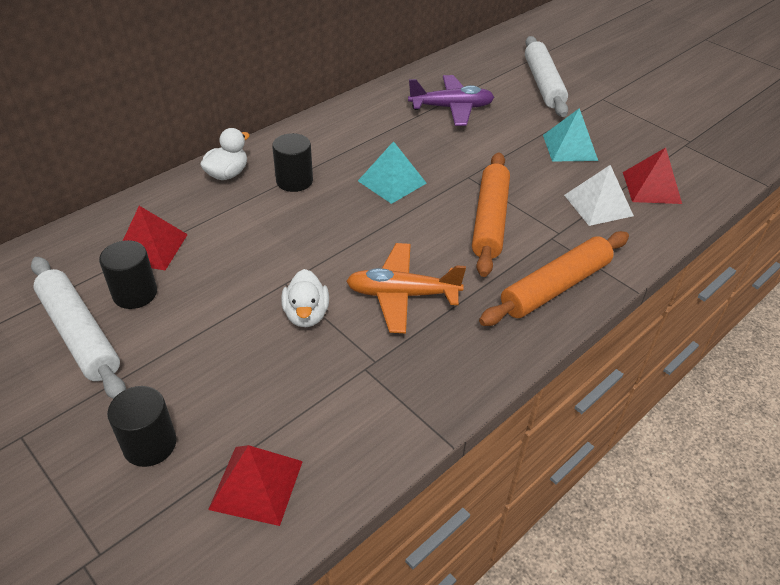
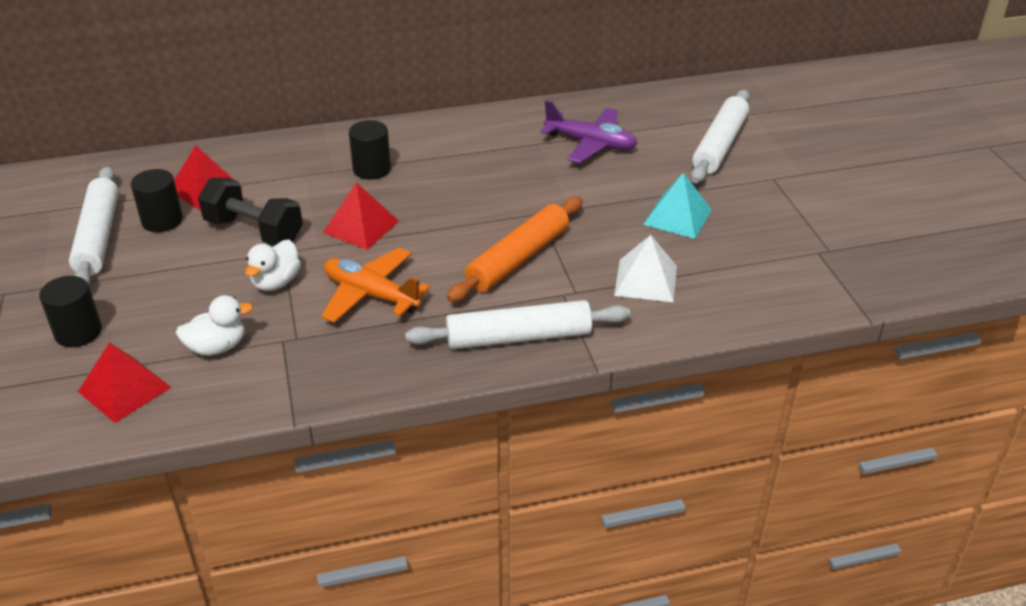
camera: 30 degrees right, 5 degrees down
(227, 174) = (320, 146): white duck -> white duck (217, 347)
(238, 273) = (254, 231): none -> black dumbbell
(392, 182) = (459, 196): turquoise pyramid -> none
(556, 287) = (519, 337): orange rolling pin -> white rolling pin
(651, 187) = (726, 282): red pyramid -> red pyramid (361, 227)

